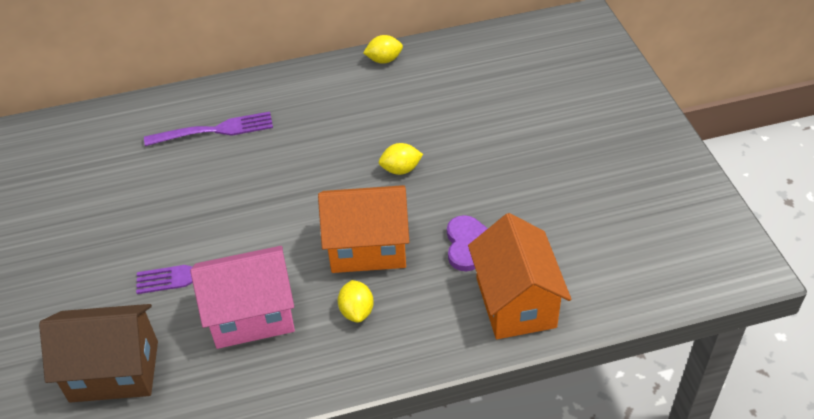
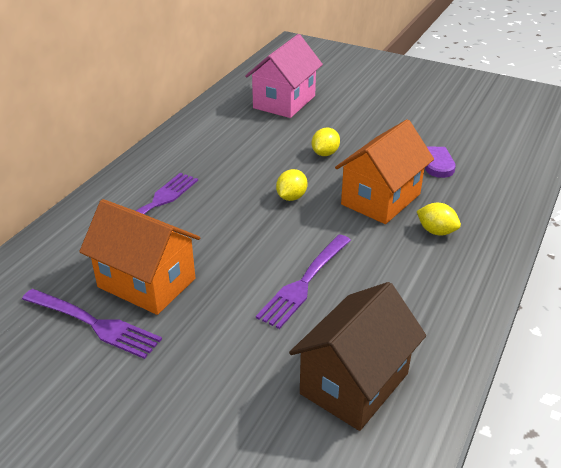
camera: 50 degrees left, 10 degrees down
(59, 200) = (93, 323): none -> purple fork
(252, 315) = (382, 279): pink house -> pink house (284, 102)
(384, 60) = (209, 111): yellow lemon -> yellow lemon (291, 197)
(516, 302) = (501, 171): orange house -> orange house (146, 283)

